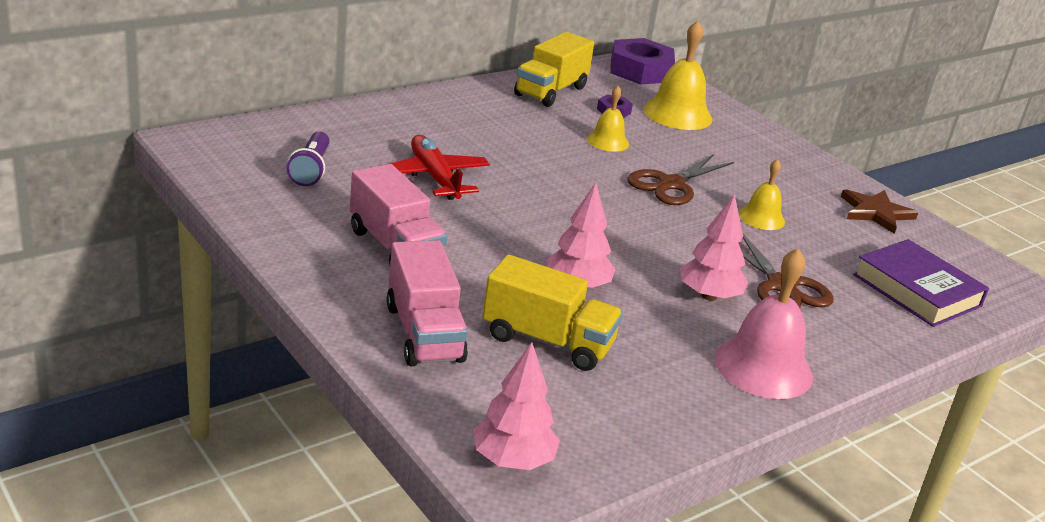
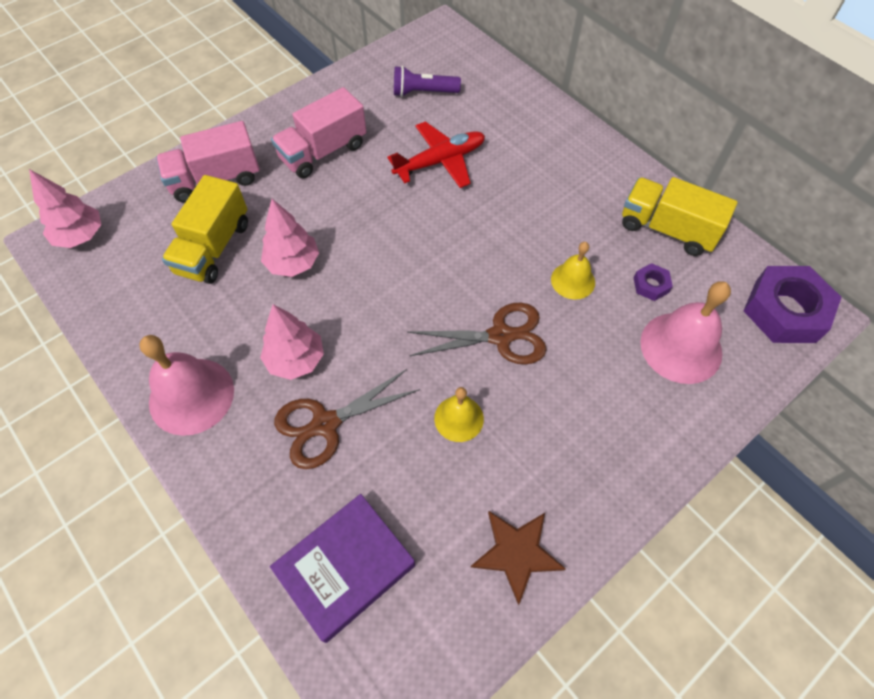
camera: 90 degrees right, 30 degrees up
(671, 184) = (500, 336): brown scissors -> brown scissors turned 135 degrees clockwise
(677, 114) = (681, 347): yellow bell -> pink bell

